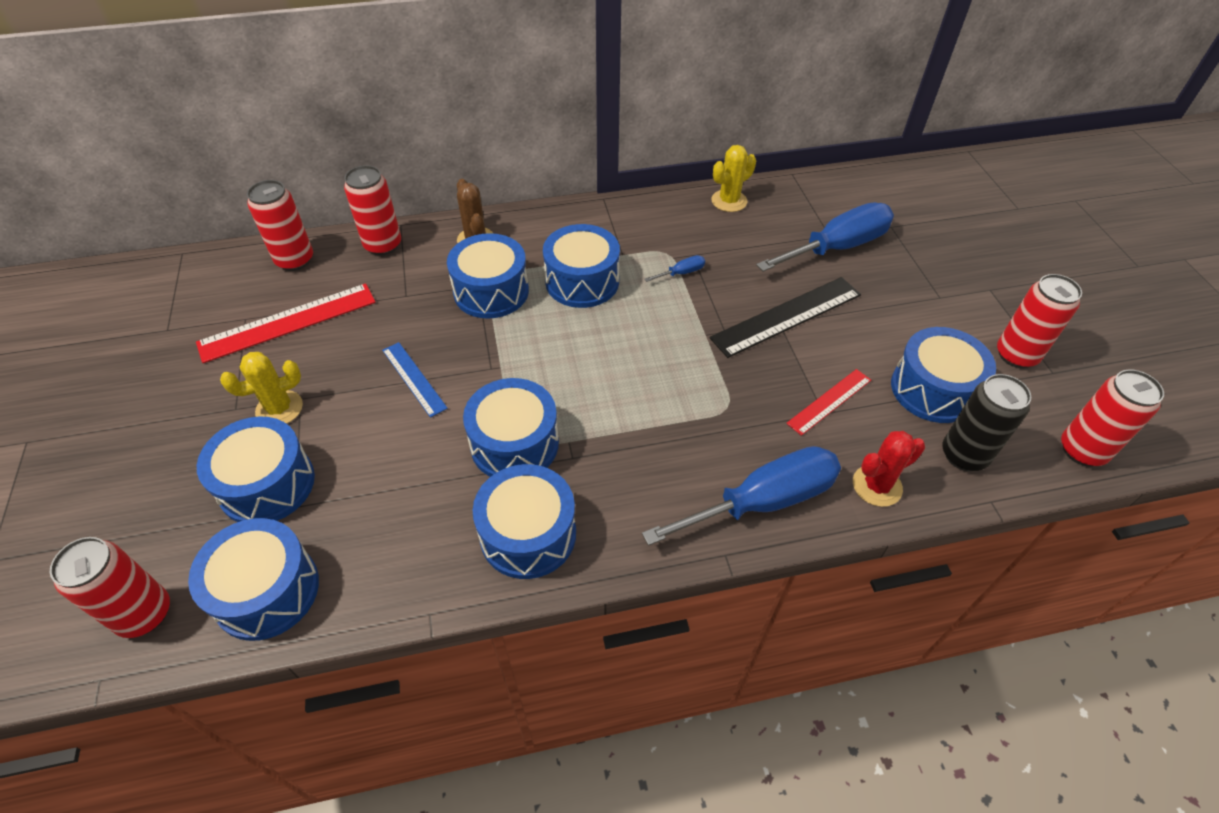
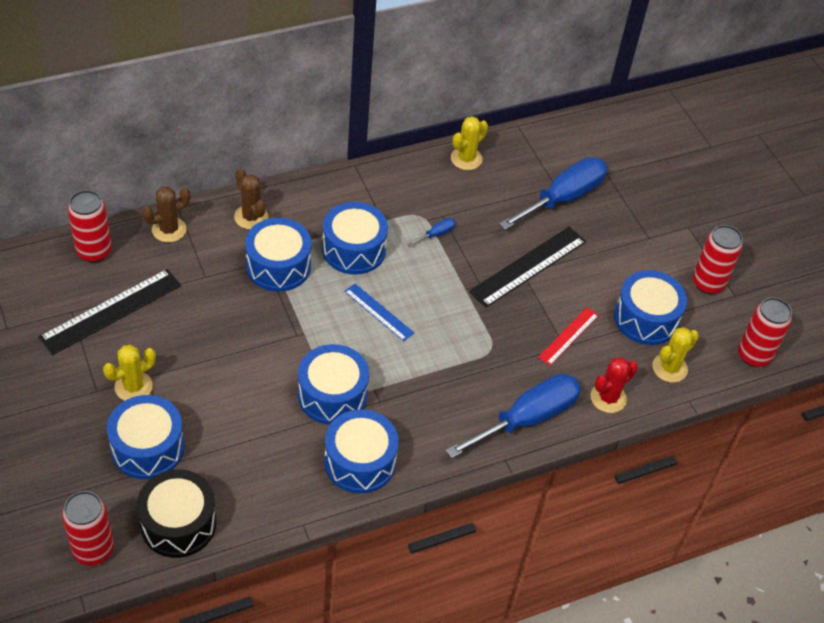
camera: 15 degrees left, 0 degrees up
(267, 591) = (178, 523): blue drum -> black drum
(288, 322) = (111, 311): red ruler -> black ruler
(383, 245) = (169, 229): red can -> brown cactus
(414, 378) = (236, 350): blue ruler -> blue ruler (379, 312)
(964, 455) = (669, 368): black can -> yellow cactus

